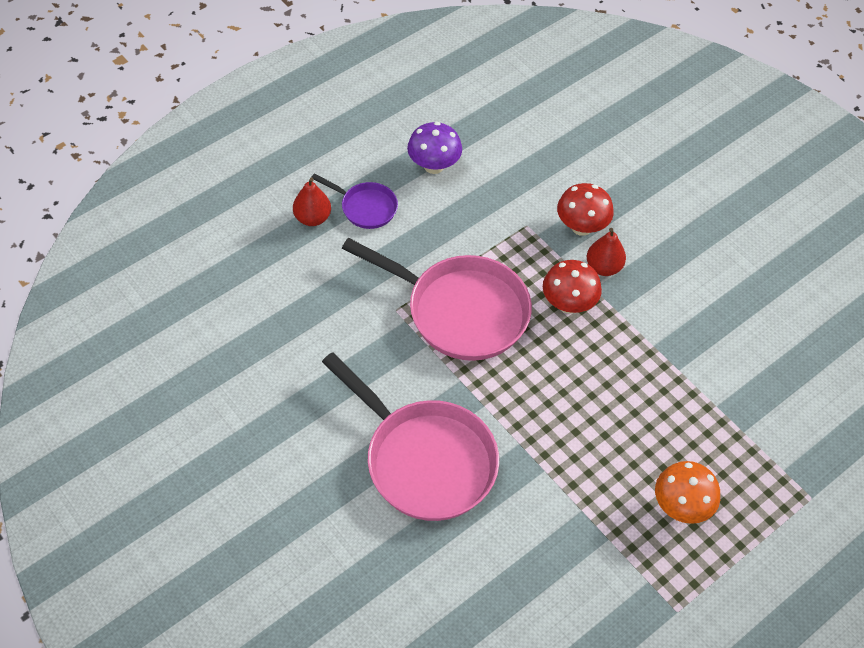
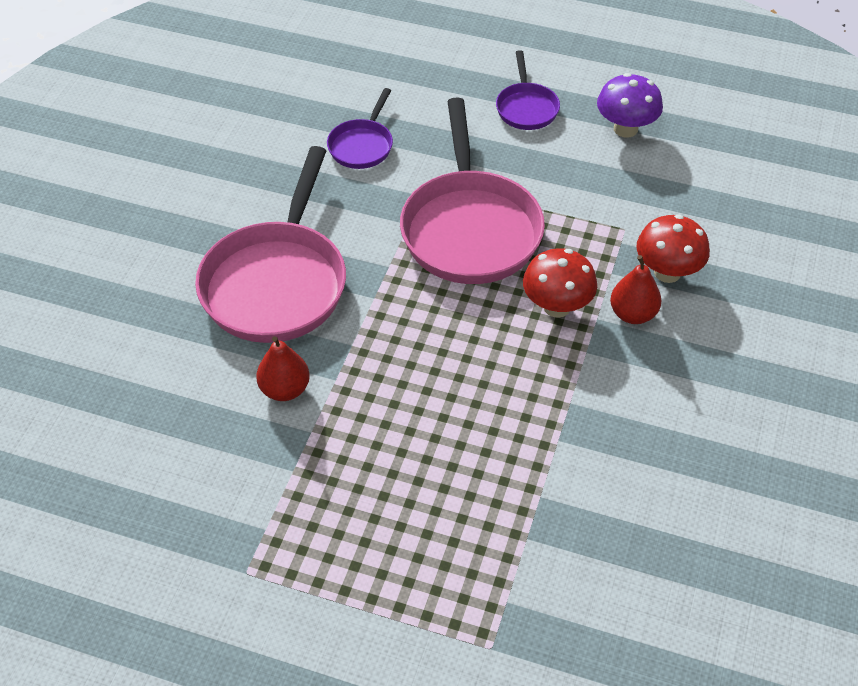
camera: 60 degrees right, 5 degrees down
(312, 218) = (479, 81): red pear -> red pear (285, 389)
(321, 329) = (362, 145): none -> purple pan
(681, 506) = (380, 519): orange mushroom -> none

